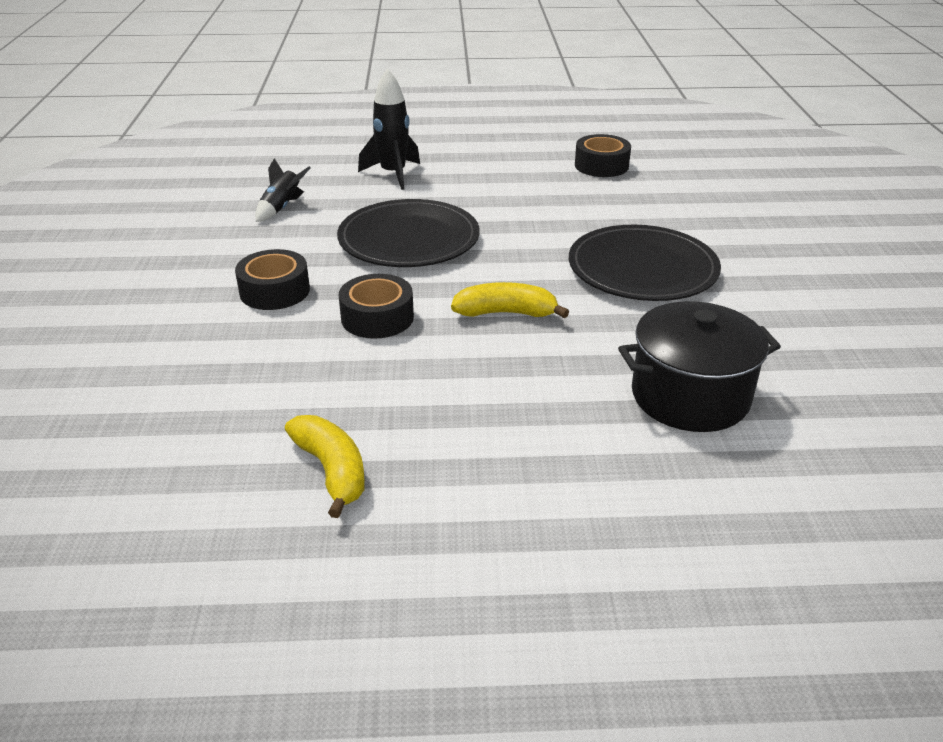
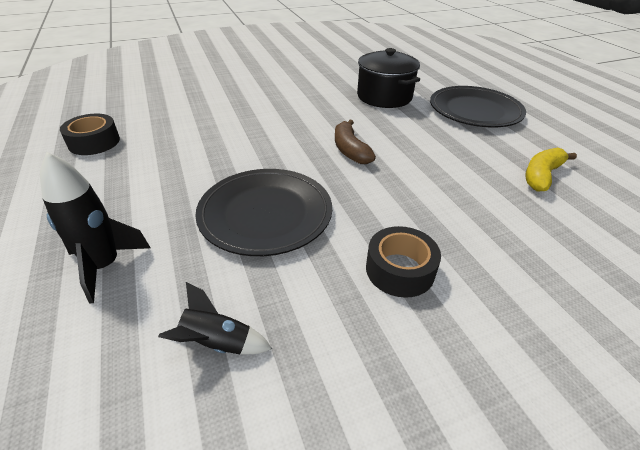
camera: 110 degrees left, 5 degrees up
(377, 318) = (394, 199): black tape -> none
(506, 313) = (350, 150): yellow banana -> brown banana
(642, 269) = (269, 114): black plate -> black plate (475, 110)

